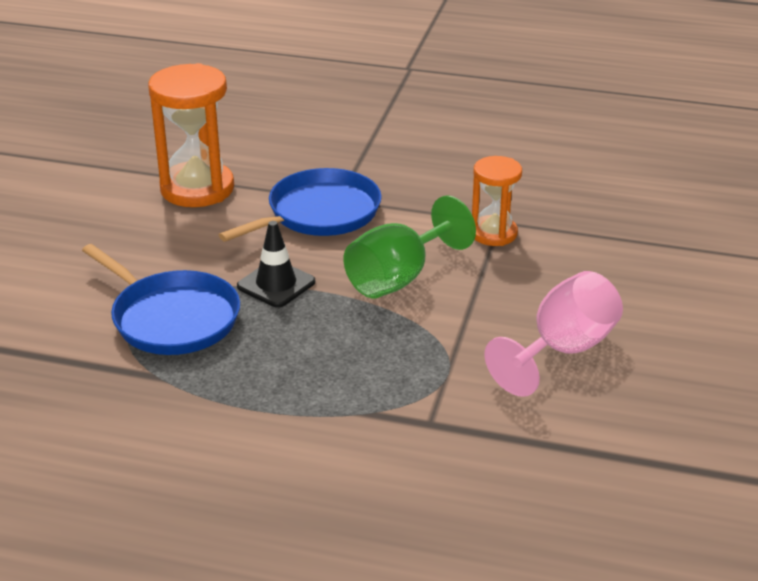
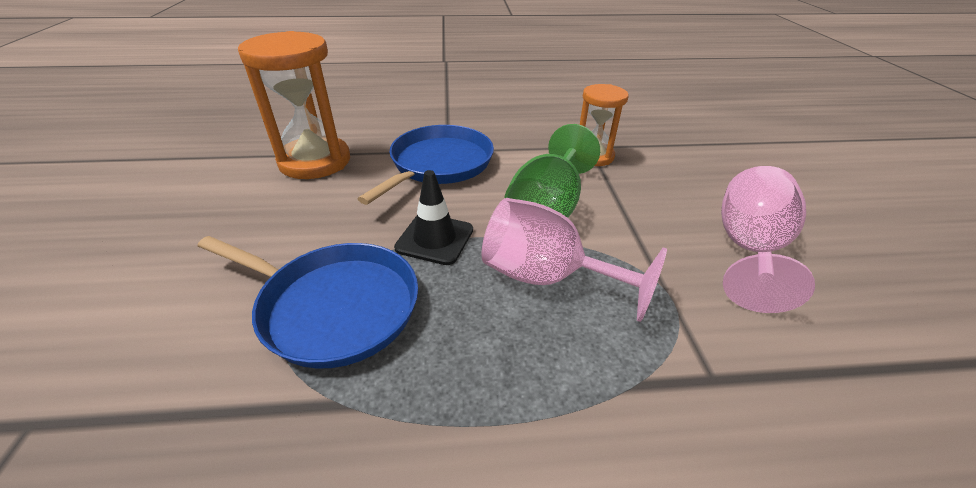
camera: 20 degrees left, 5 degrees up
(353, 333) = (546, 277): none -> pink goblet

